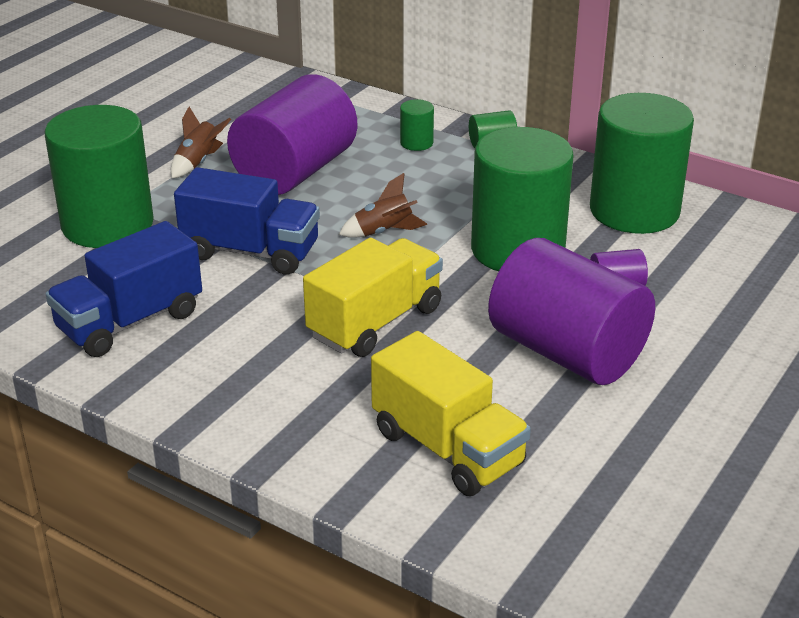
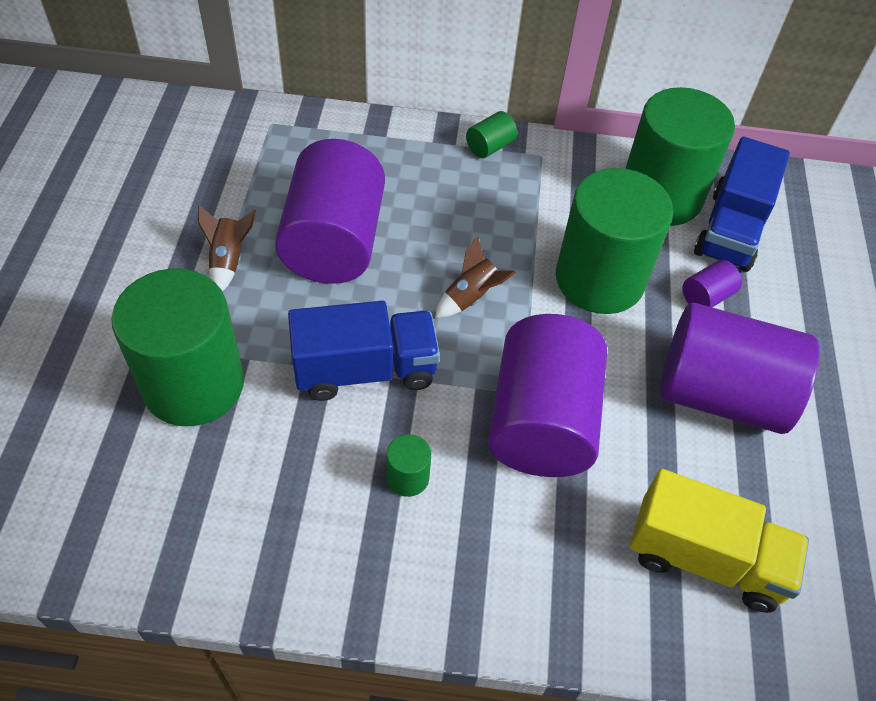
camera: 30 degrees left, 20 degrees up
(130, 322) = (311, 516): blue truck -> blue truck (730, 229)
(375, 322) = (541, 422): yellow truck -> purple cylinder
(416, 143) = (422, 166): green cylinder -> green cylinder (407, 477)

